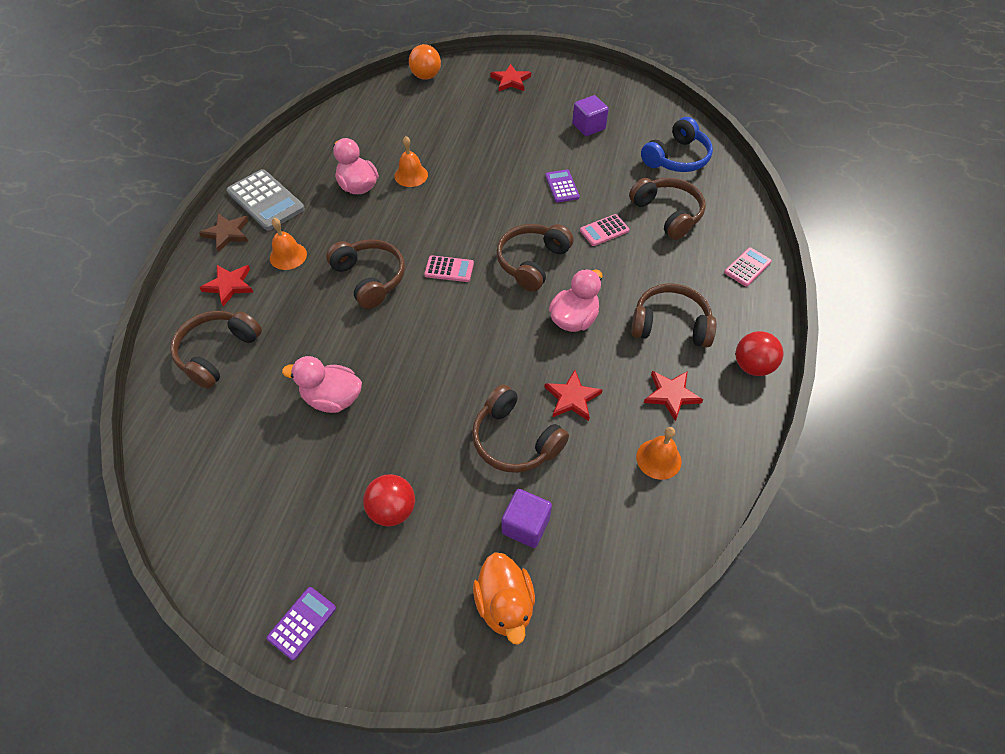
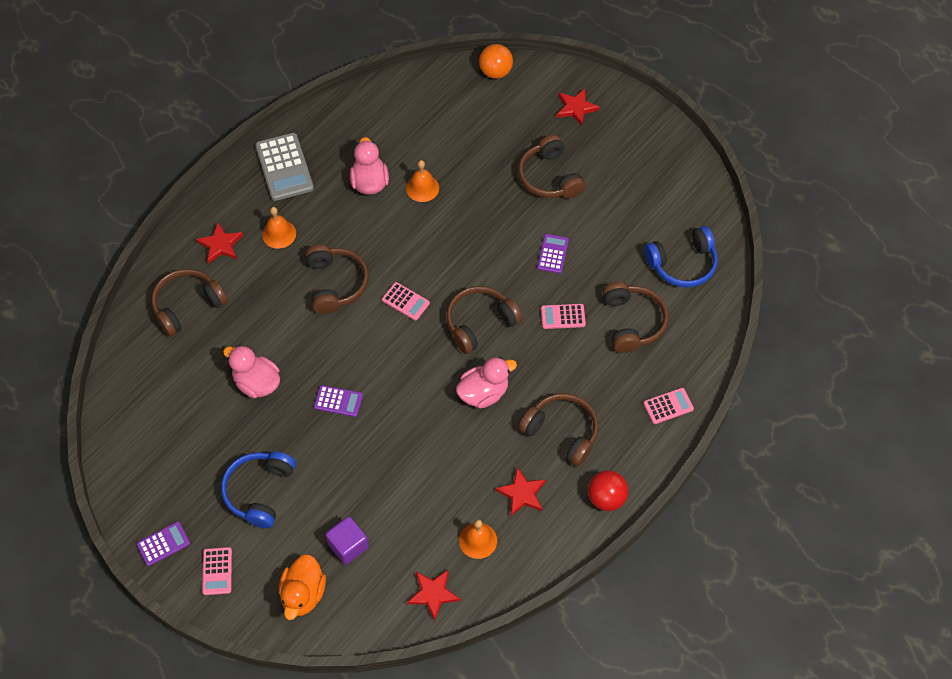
camera: 25 degrees right, 5 degrees up
(227, 233) = (239, 190): brown star -> none
(386, 625) = (217, 571): none -> pink calculator
(392, 510) = (259, 491): red ball -> blue headphones
(431, 382) = (338, 401): none -> purple calculator
(515, 440) = (377, 477): brown headphones -> brown headphones (549, 177)
(572, 398) = (441, 461): red star -> red star (433, 594)
(588, 127) = (619, 194): purple cube -> none

